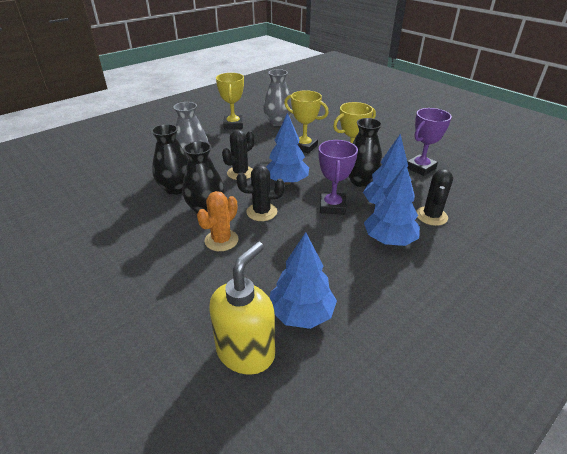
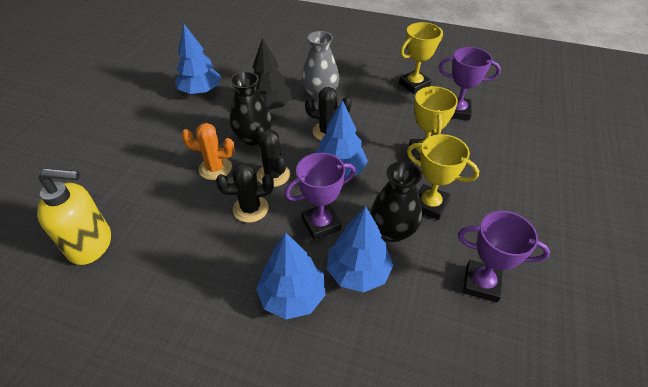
camera: 60 degrees right, 10 degrees up
(176, 188) = (270, 106): black vase -> black tree
(278, 122) = (457, 111): grey vase -> purple trophy
(301, 313) = (146, 262): blue tree -> blue tree (200, 91)
(431, 216) = (370, 327): black cactus -> black cactus (250, 209)

